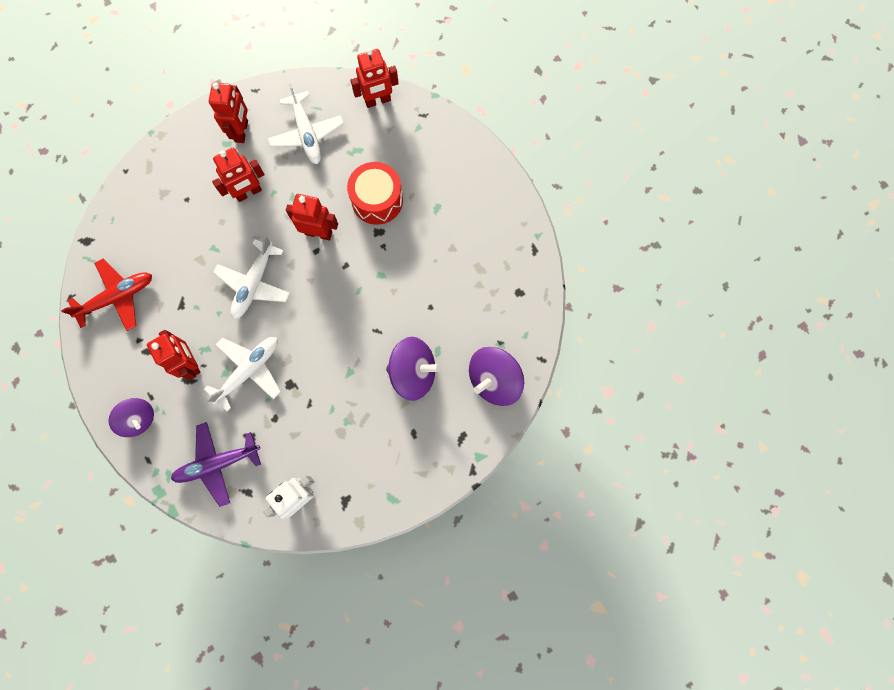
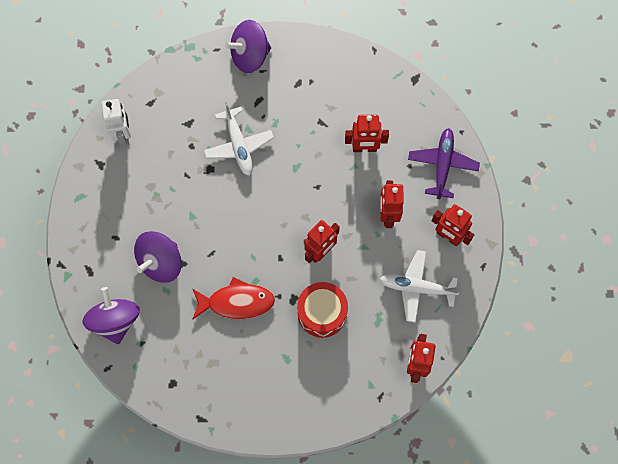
camera: 120 degrees right, 5 degrees down
(117, 297) = (354, 81): red plane -> none
(139, 419) = (250, 56): purple spinning top -> purple spinning top, size x1.50
(190, 363) = (270, 108): red robot -> red robot (364, 148)
(217, 463) = (184, 93): purple plane -> purple plane (442, 165)
(254, 284) = (306, 182): white plane -> none
(410, 280) = (237, 302): none -> red fish

